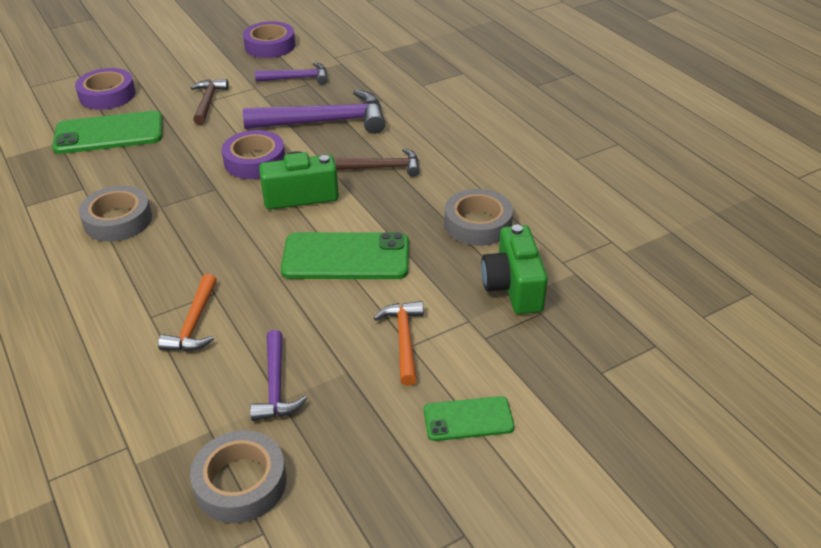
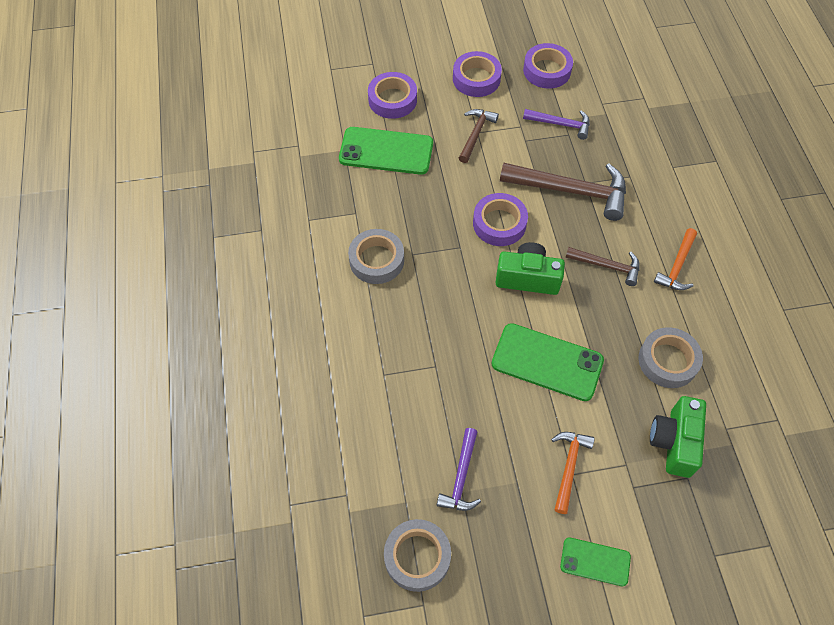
camera: 20 degrees right, 20 degrees up
(194, 323) = (414, 393): orange hammer -> orange hammer (677, 266)
(197, 64) = (476, 79): none -> purple tape
(324, 122) = (571, 191): purple hammer -> brown hammer

